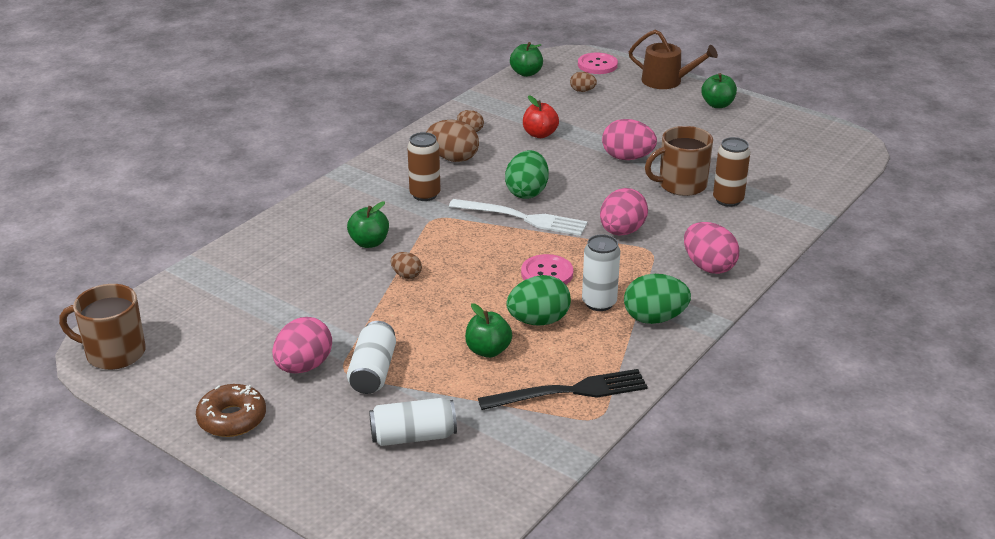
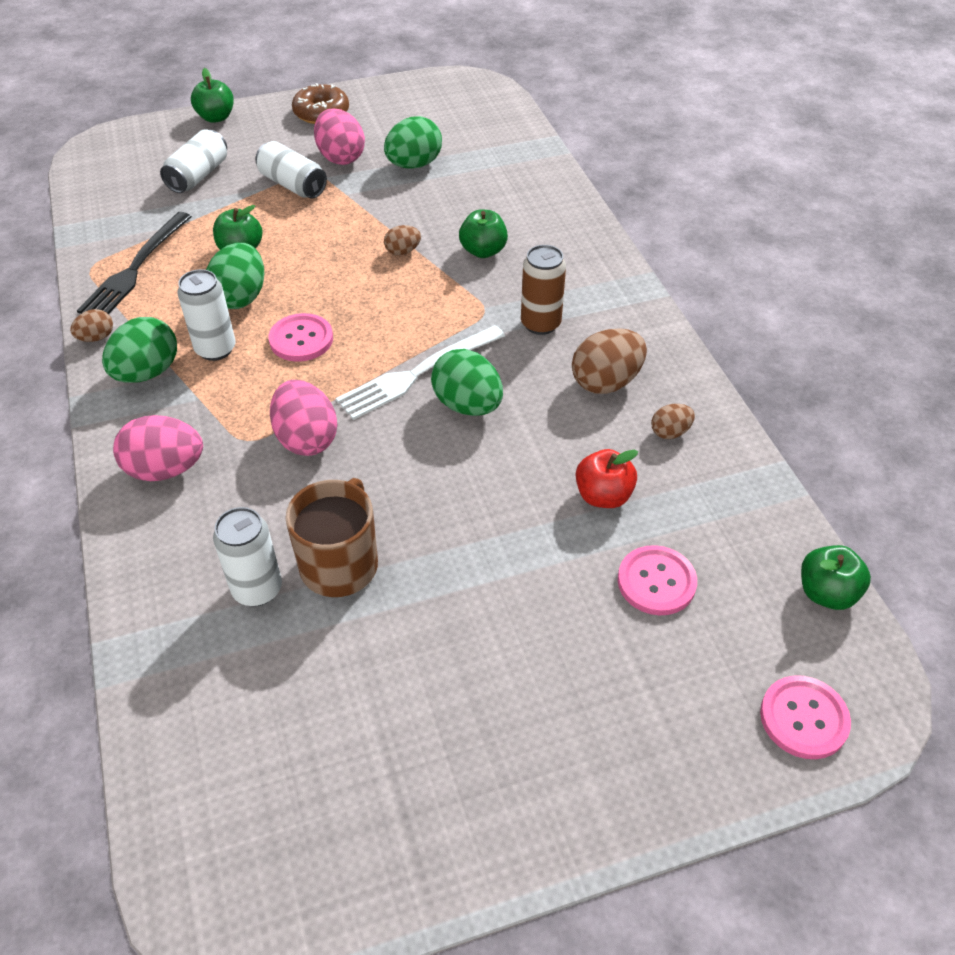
camera: 125 degrees right, 15 degrees up
(114, 353) = (460, 88): brown mug -> none
(280, 321) = (414, 165): none -> green egg
(574, 108) = (656, 582): none -> pink button
(582, 91) = (710, 630): brown egg -> brown egg (96, 338)
(627, 158) = (459, 551): pink egg -> none
(667, 81) = (668, 787): brown watering can -> none
(717, 105) = (521, 801): green apple -> green apple (216, 117)
(728, 200) = (257, 589): brown can -> white can

